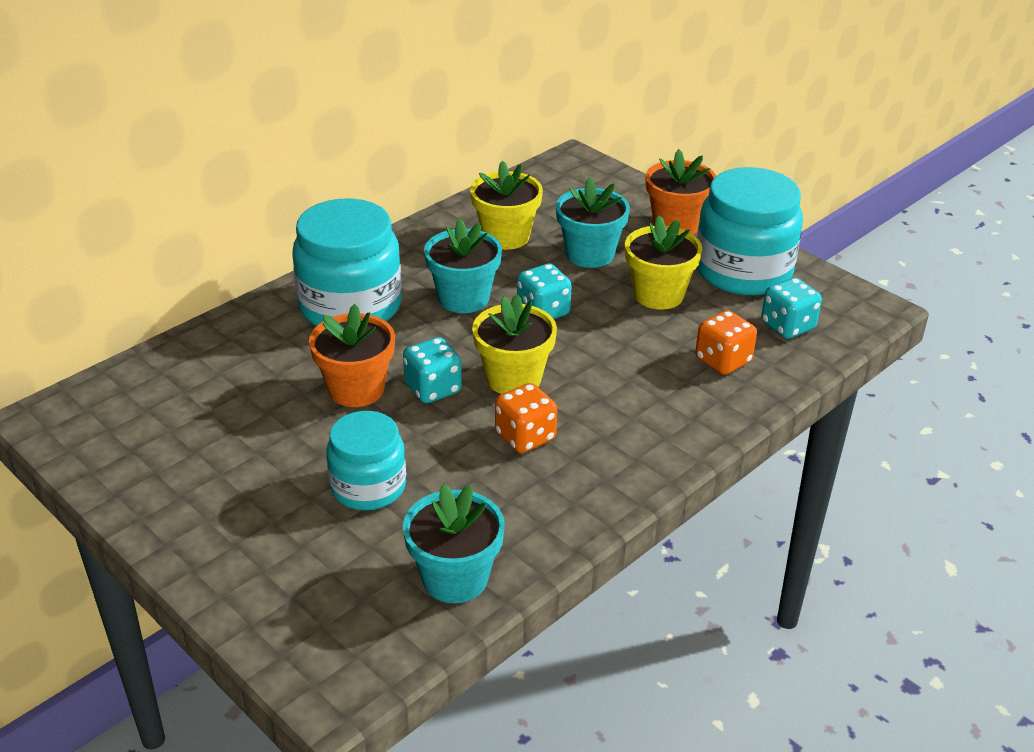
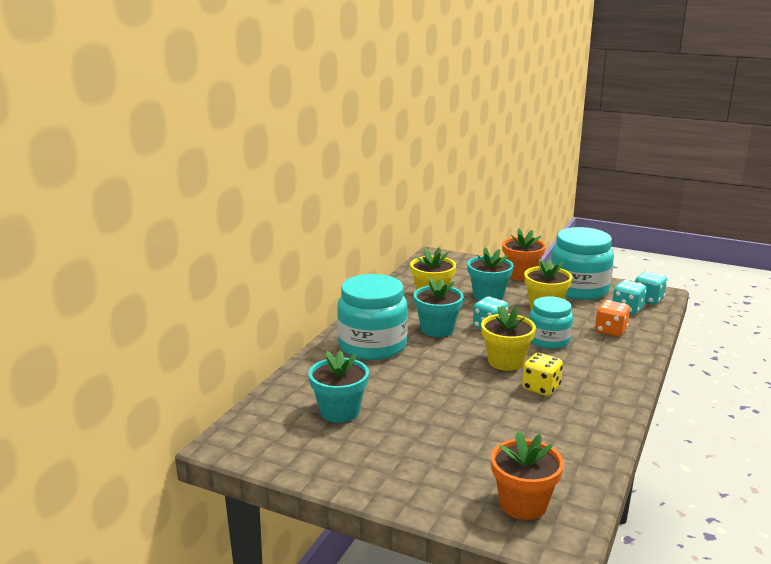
camera: 20 degrees left, 15 degrees down
(356, 389) = (417, 386): orange flower pot -> orange flower pot (523, 504)
(368, 487) = (474, 433): turquoise jar -> turquoise jar (549, 340)
(433, 389) = (463, 376): turquoise dice -> turquoise dice (648, 300)
(455, 578) = (573, 466): turquoise flower pot -> turquoise flower pot (339, 411)
(525, 437) = (541, 388): orange dice -> yellow dice

